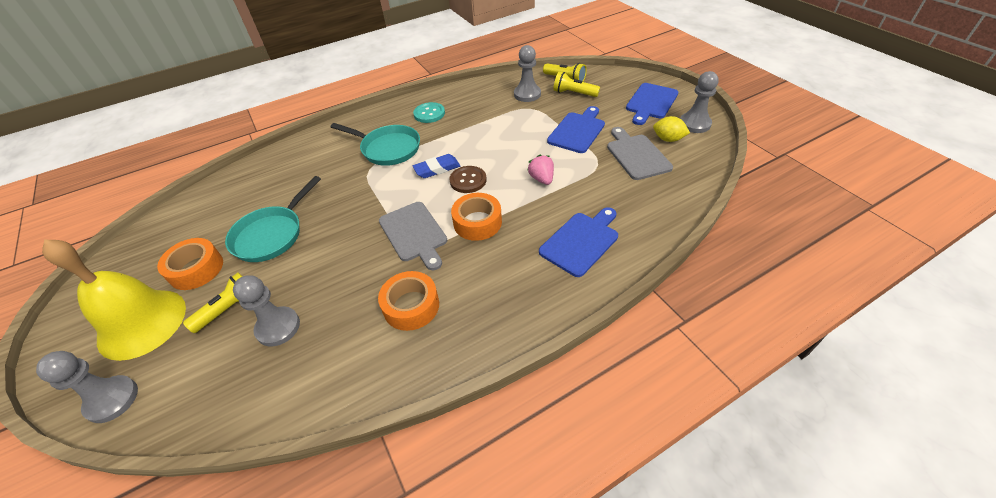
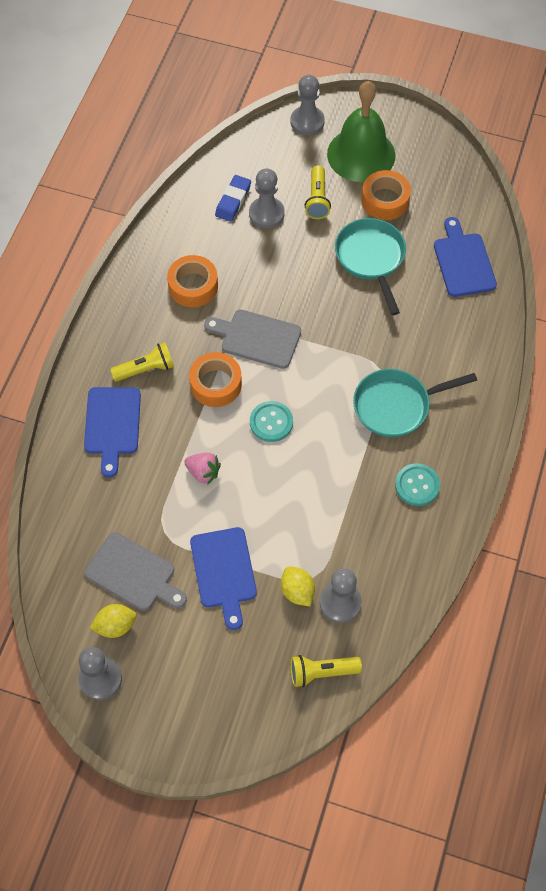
camera: 135 degrees right, 15 degrees up
(142, 323) = (361, 154): yellow bell -> green bell
(437, 169) = (316, 415): blue eraser -> blue eraser (233, 200)
(468, 180) = (271, 422): brown button -> turquoise button
(544, 107) = (297, 591): none -> yellow lemon
(574, 93) = (284, 646): yellow flashlight -> yellow flashlight (146, 369)
(651, 102) = (176, 691): blue cutting board -> blue cutting board (463, 262)

